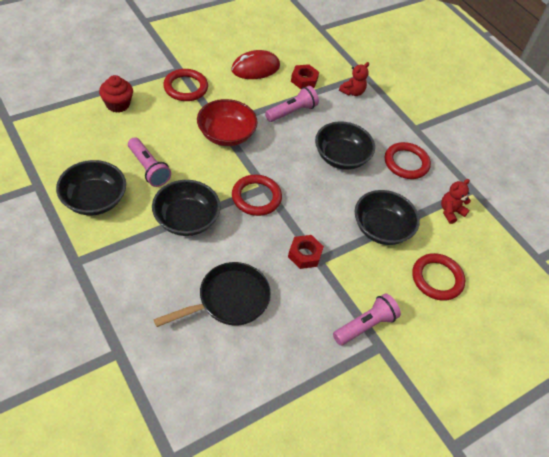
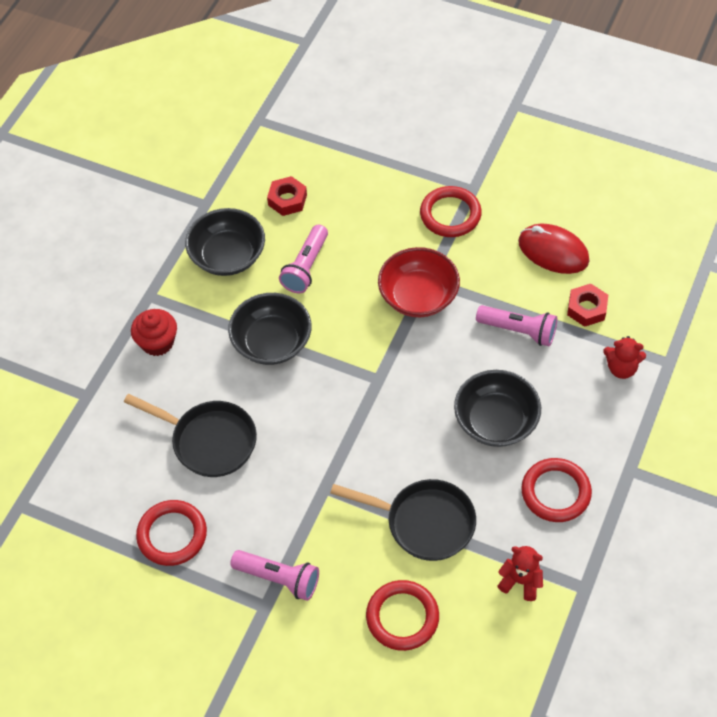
camera: 65 degrees right, 5 degrees up
(118, 104) = (364, 180): red cupcake -> red cupcake (157, 342)
(256, 197) = (357, 380): red ring -> red ring (172, 535)
(304, 254) = (320, 470): red nut -> red nut (287, 200)
(381, 229) = (424, 522): black bowl -> black pan

